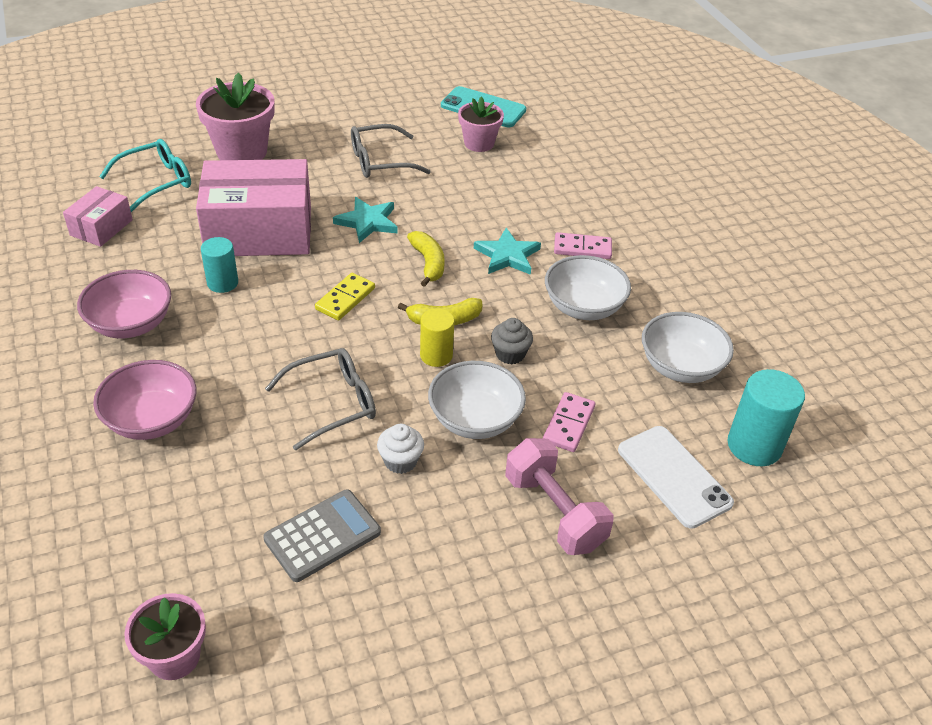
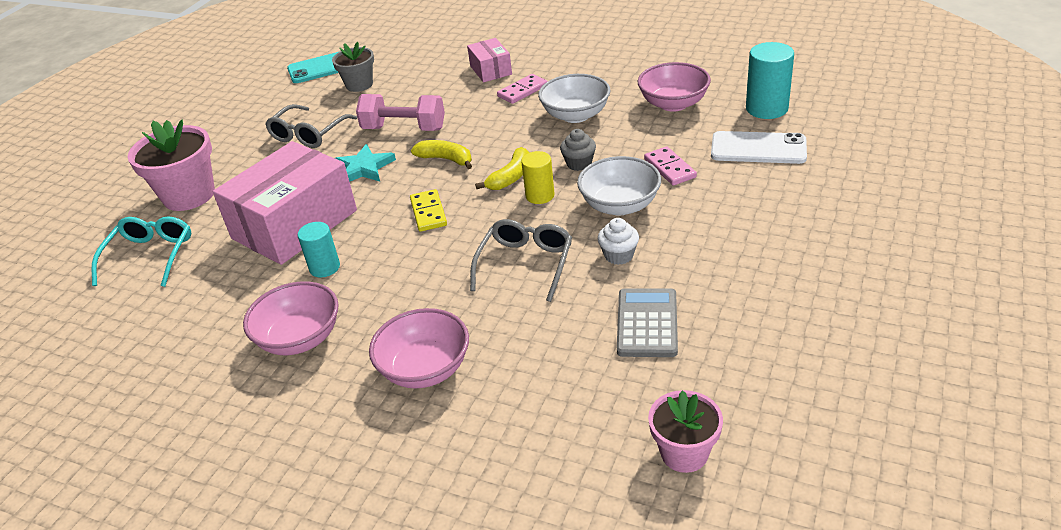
camera: 40 degrees left, 5 degrees down
(101, 227) = (157, 311): pink box -> pink box (490, 70)
(479, 143) = (359, 85): pink flower pot -> grey flower pot
(507, 255) = (486, 123): turquoise star -> none
(554, 512) = (737, 208): pink dumbbell -> pink dumbbell (404, 129)
(680, 367) = (673, 104): white bowl -> pink bowl

